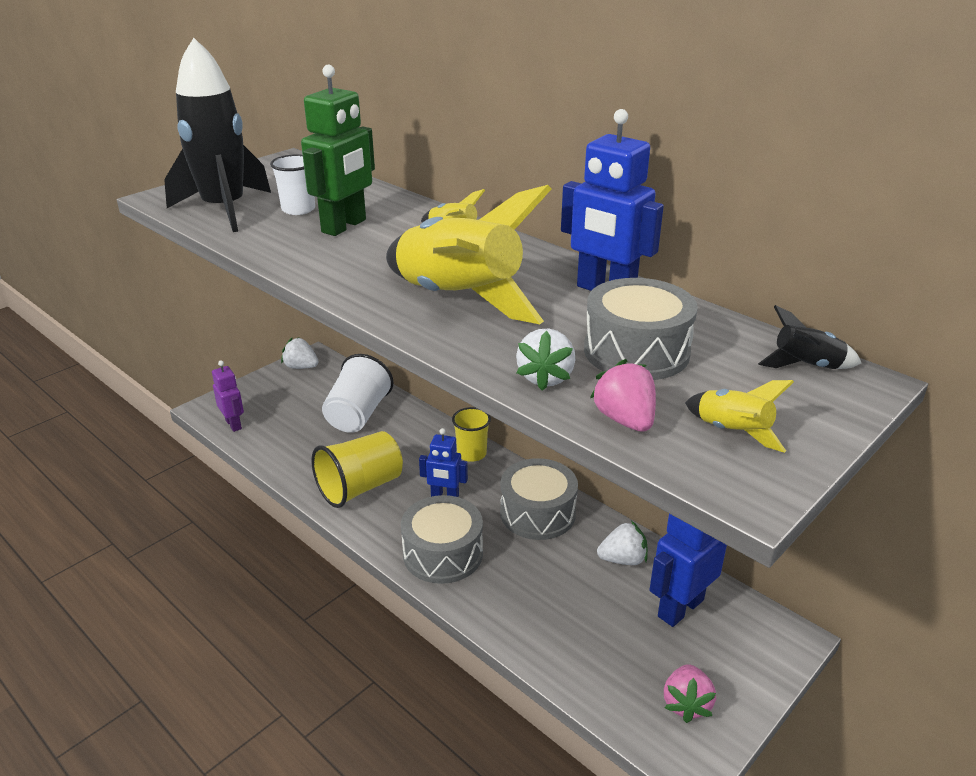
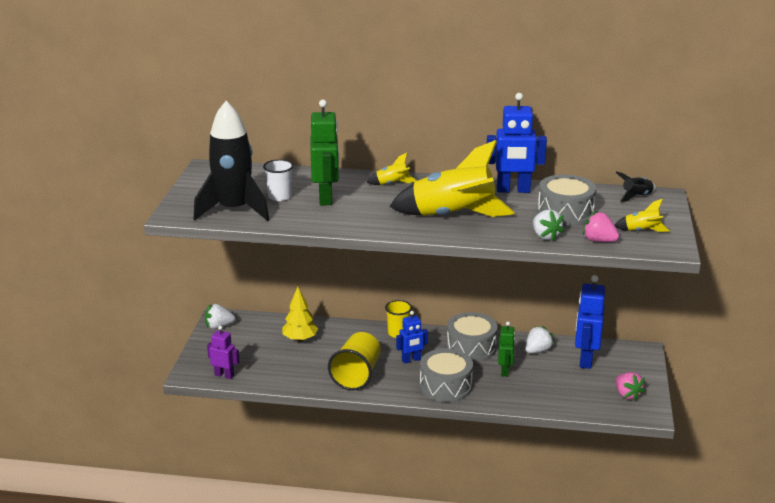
camera: 35 degrees left, 5 degrees down
(358, 415) = (300, 339): white cup -> yellow tree
(543, 569) = (505, 371): none -> green robot

